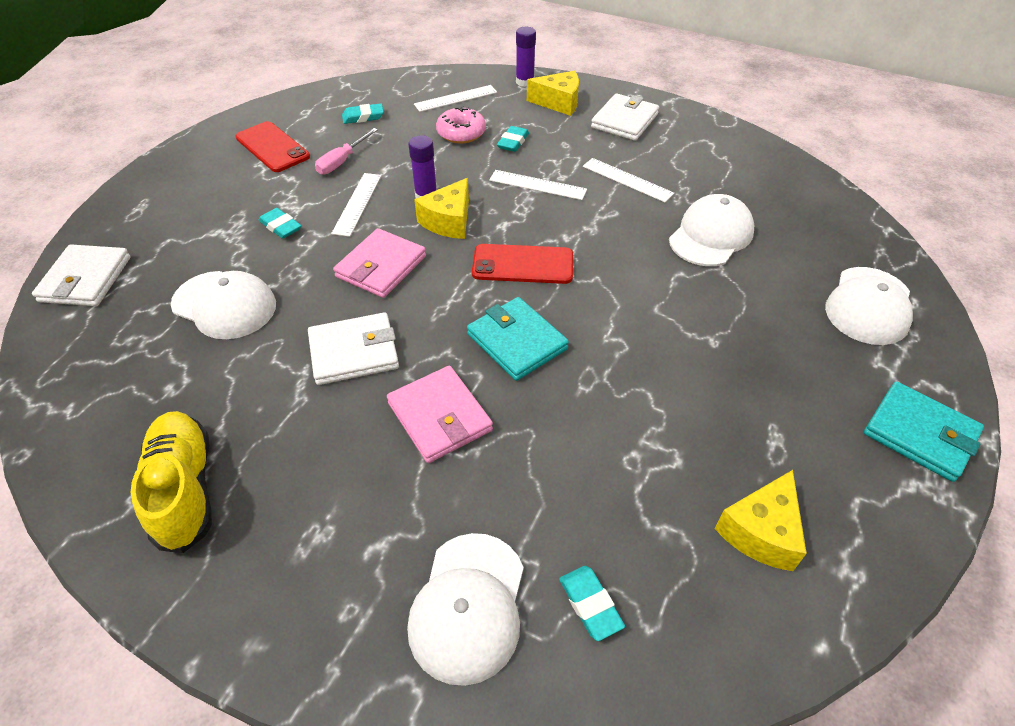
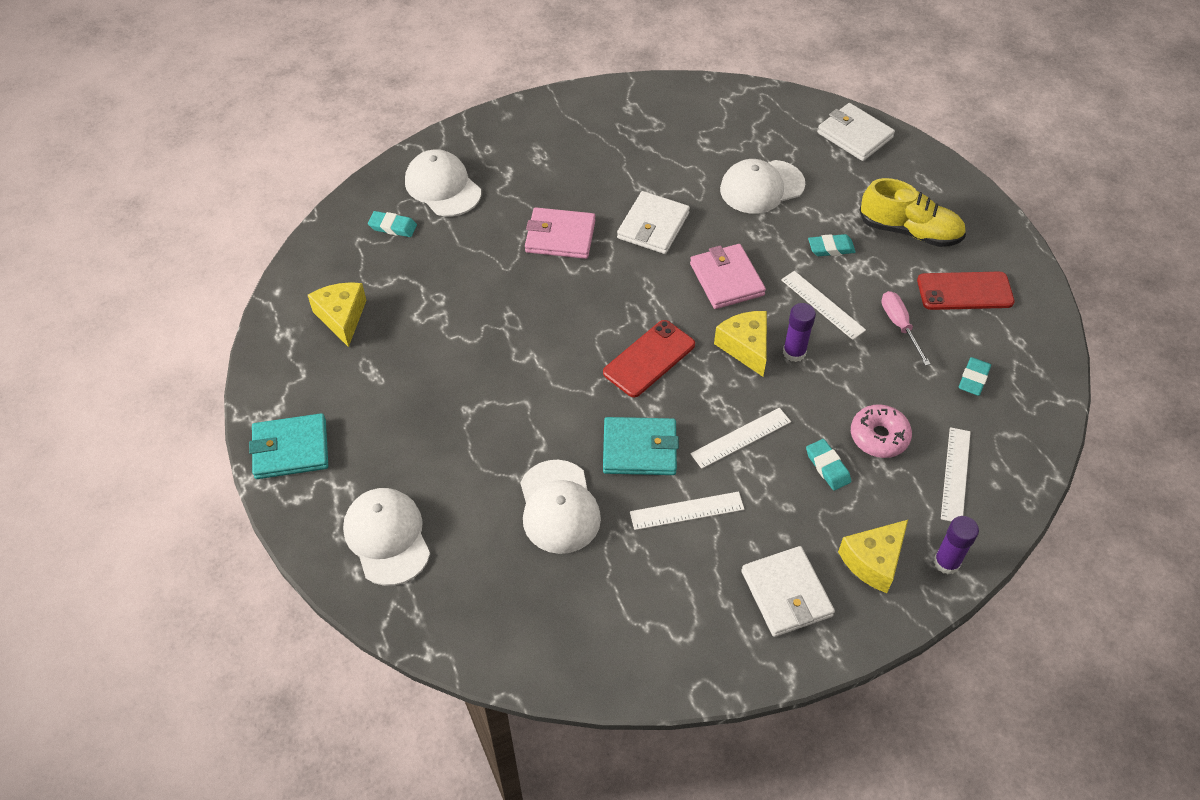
camera: 130 degrees right, 5 degrees up
(184, 489) = (620, 123): yellow shoe -> yellow shoe (909, 231)
(517, 341) = (579, 306): turquoise wallet -> turquoise wallet (639, 449)

